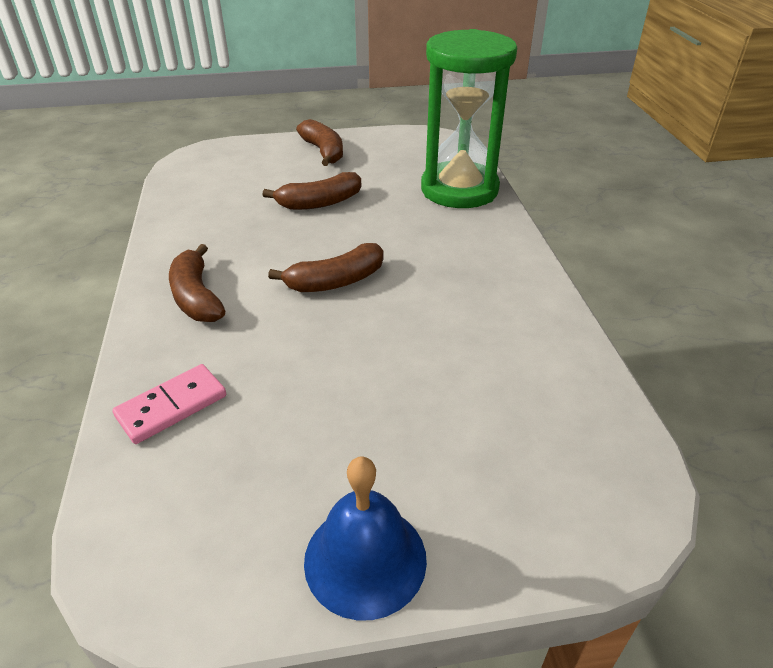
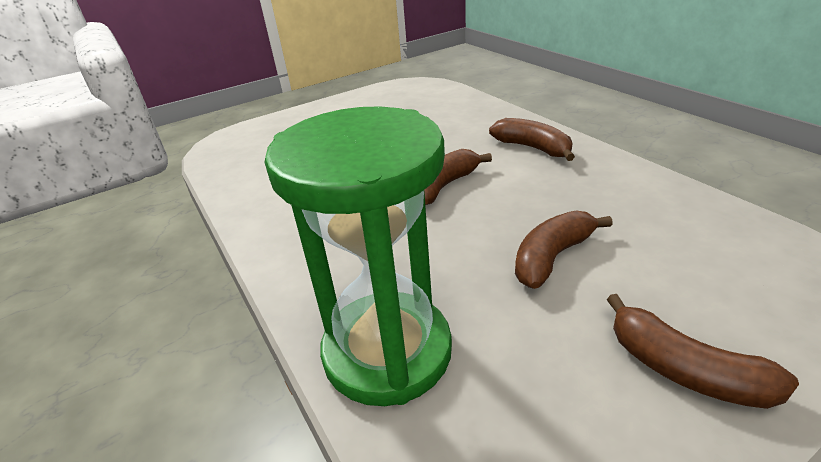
camera: 160 degrees right, 5 degrees down
(172, 406) = (468, 111): pink domino -> none
(365, 559) = (337, 105): blue bell -> none

